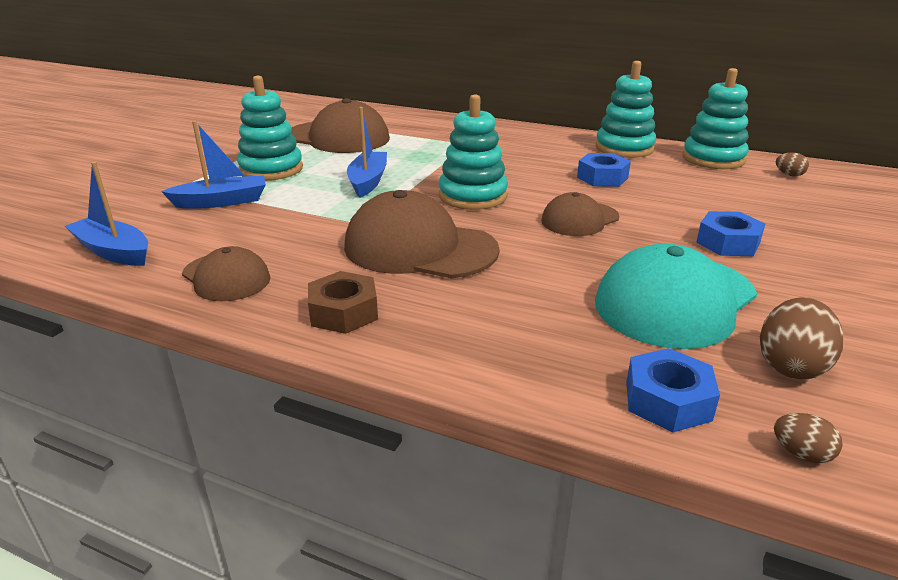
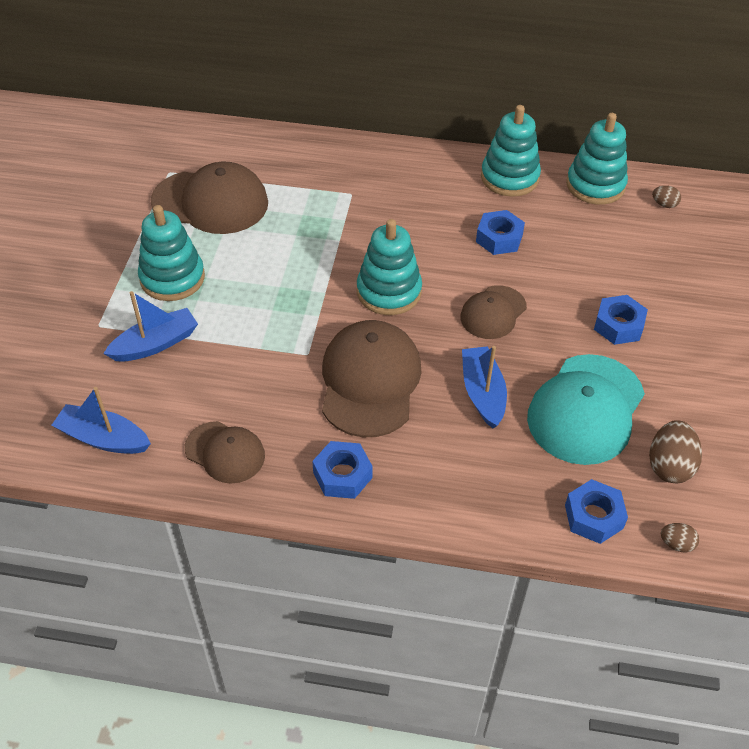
camera: 15 degrees left, 20 degrees up
(343, 312) = (342, 475): brown nut -> blue nut
(368, 181) = (280, 283): blue boat -> blue boat (482, 393)
(419, 248) = (370, 381): brown cap -> brown cap turned 90 degrees clockwise

